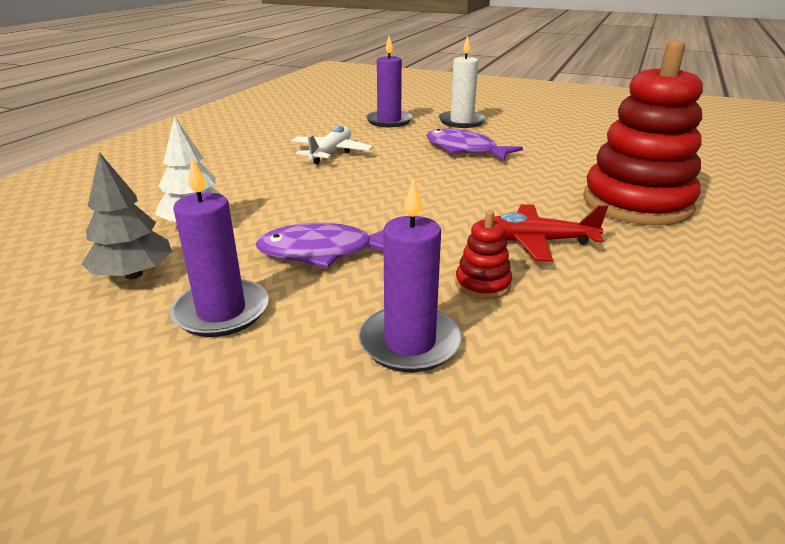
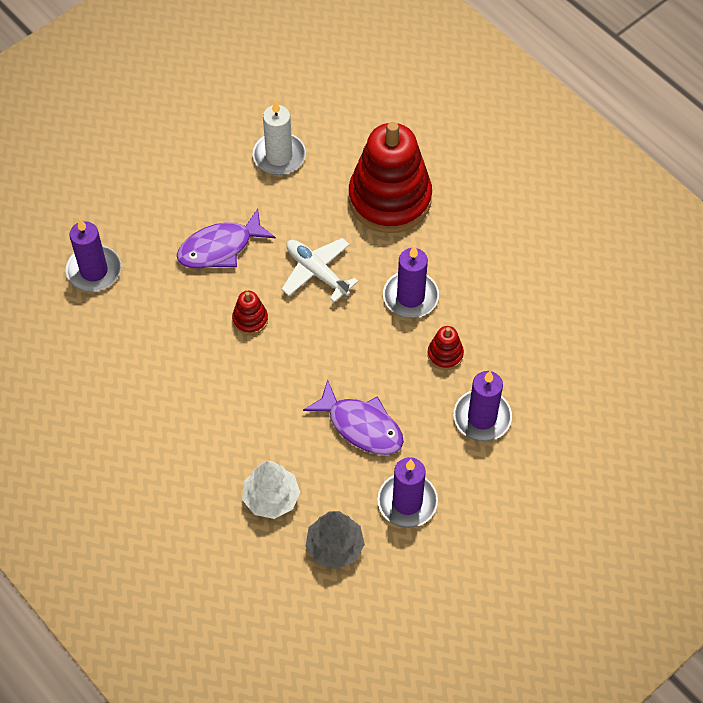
camera: 65 degrees left, 30 degrees up
(324, 252) = (361, 426): purple fish -> purple fish turned 75 degrees counterclockwise
(331, 153) = (164, 357): white plane -> white plane (317, 272)
(405, 173) = (250, 319): none -> red stacking toy
(461, 121) = (137, 207): white candle -> white candle (279, 156)
(535, 242) = (410, 297): red plane -> purple candle

